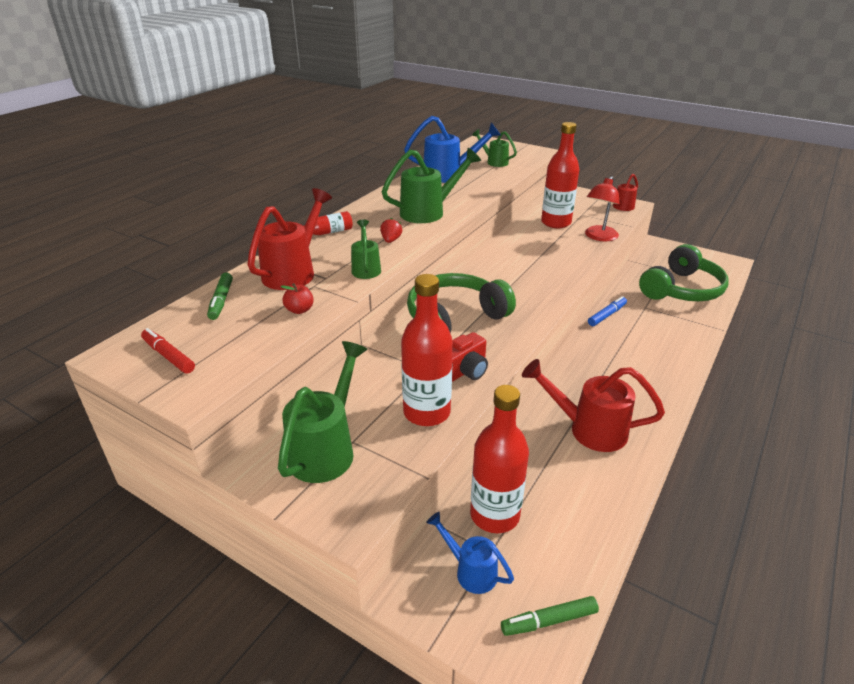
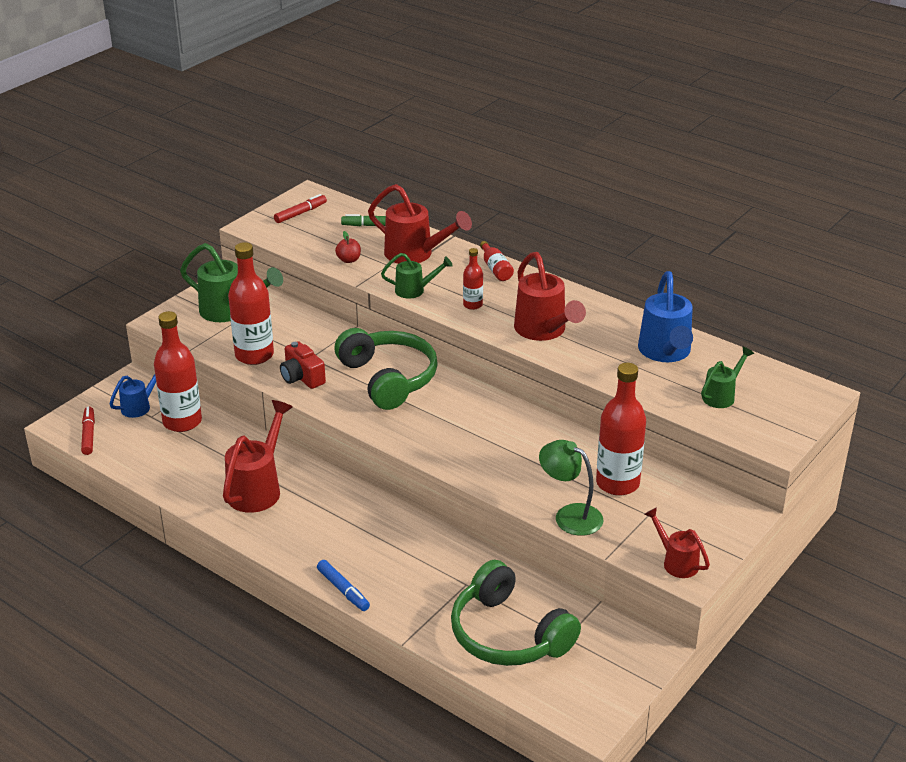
camera: 95 degrees right, 0 degrees up
(391, 240) = (472, 305): red strawberry -> red bottle
(429, 212) = (544, 331): green watering can -> red watering can
(548, 620) = (89, 435): green marker -> red marker
(599, 237) = (570, 515): red lamp -> green lamp
(607, 315) = (451, 544): blue marker -> blue marker (343, 590)

